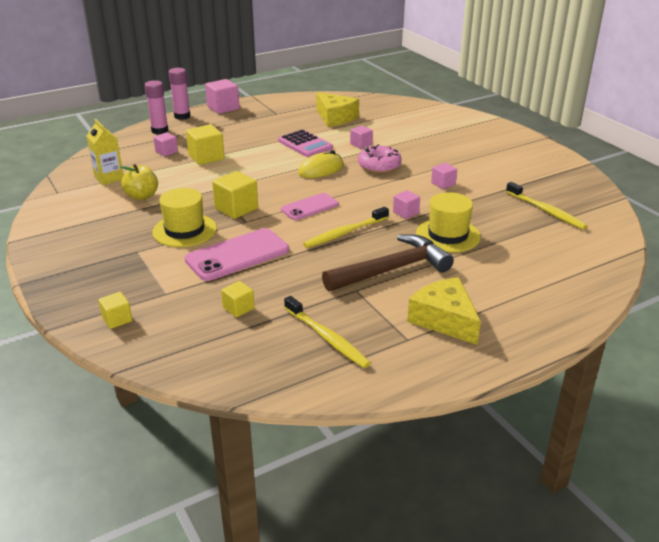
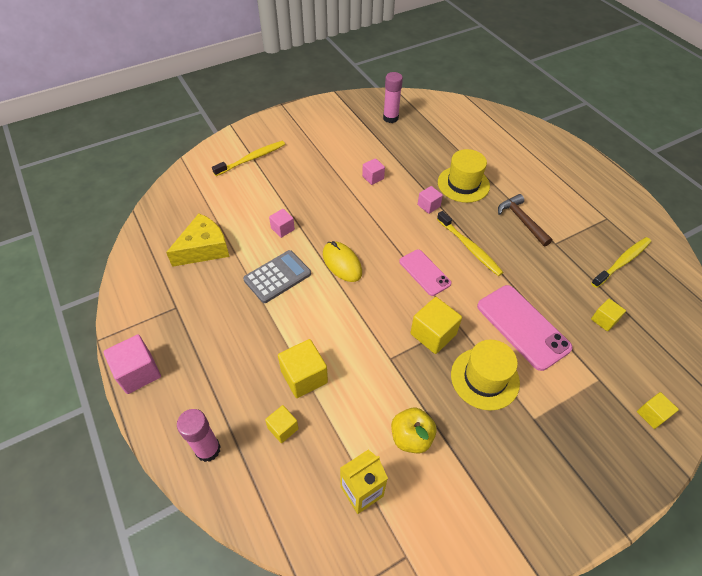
camera: 90 degrees left, 20 degrees up
(166, 152) = (283, 428): pink cube -> yellow cube
(182, 116) = (158, 425): pink glue stick -> pink glue stick (390, 118)
(305, 144) = (277, 277): pink calculator -> grey calculator
(379, 166) = (336, 218): pink donut -> none
(391, 270) = (521, 221): brown hammer -> brown hammer, size x0.63
(444, 320) = (578, 198): yellow cheese -> none
(546, 211) = (418, 127): yellow toothbrush -> yellow toothbrush (252, 159)

